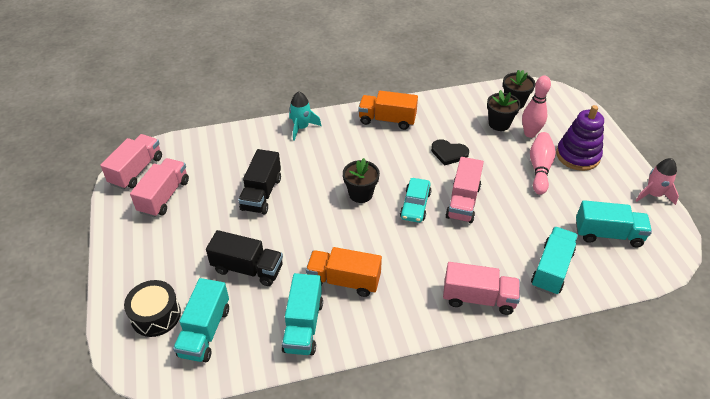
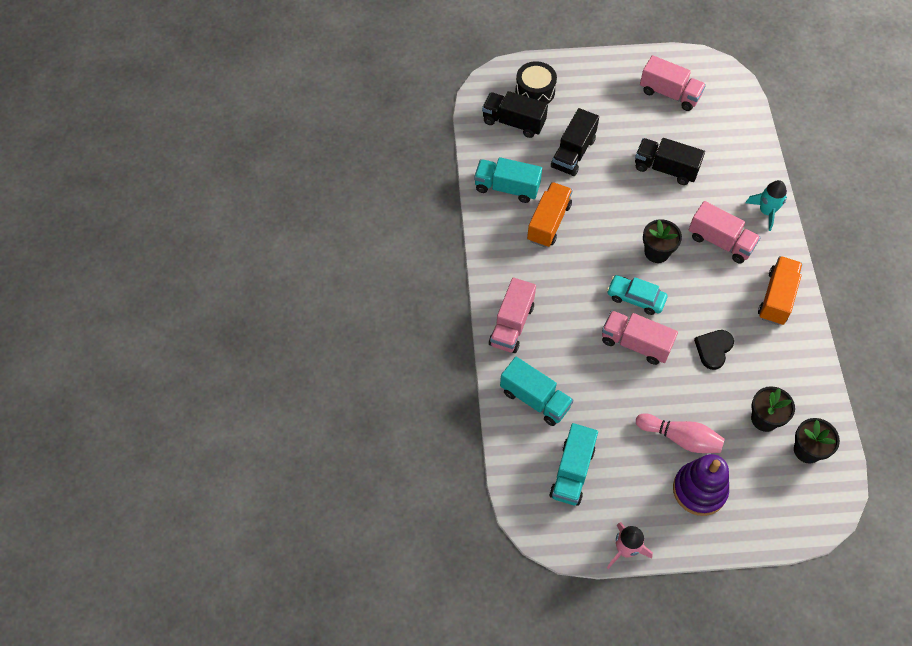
camera: 100 degrees right, 15 degrees up
(136, 170) = (707, 72): pink truck -> pink truck (720, 241)
(205, 331) = (513, 122): turquoise truck -> black truck
(530, 133) = (744, 449): pink bowling pin -> none

